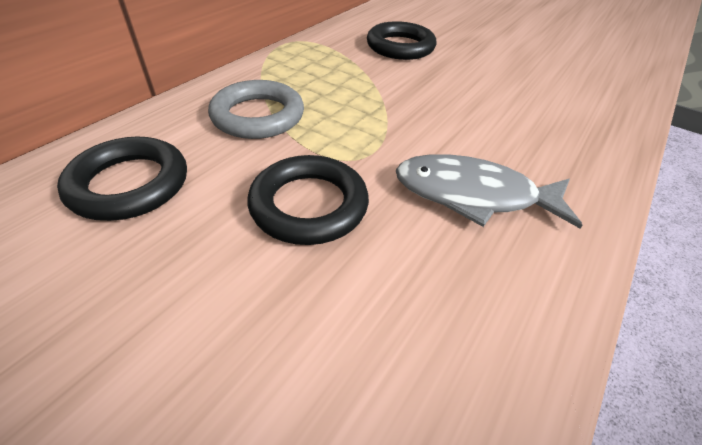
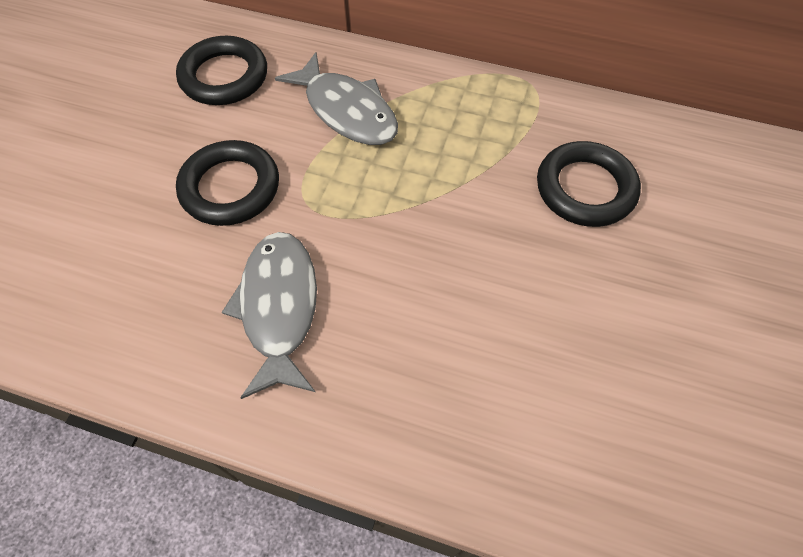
camera: 75 degrees right, 15 degrees up
(258, 116) = (347, 111): grey ring -> grey fish

